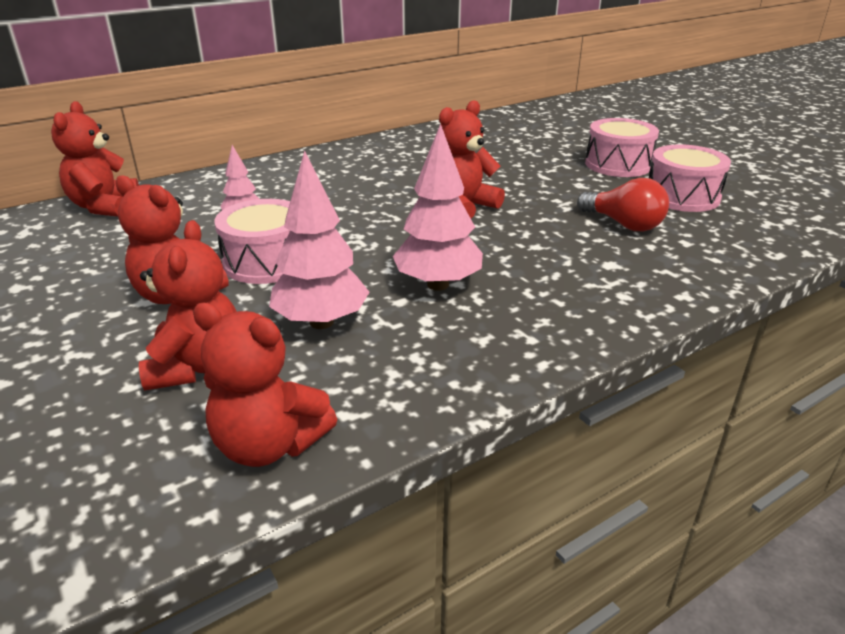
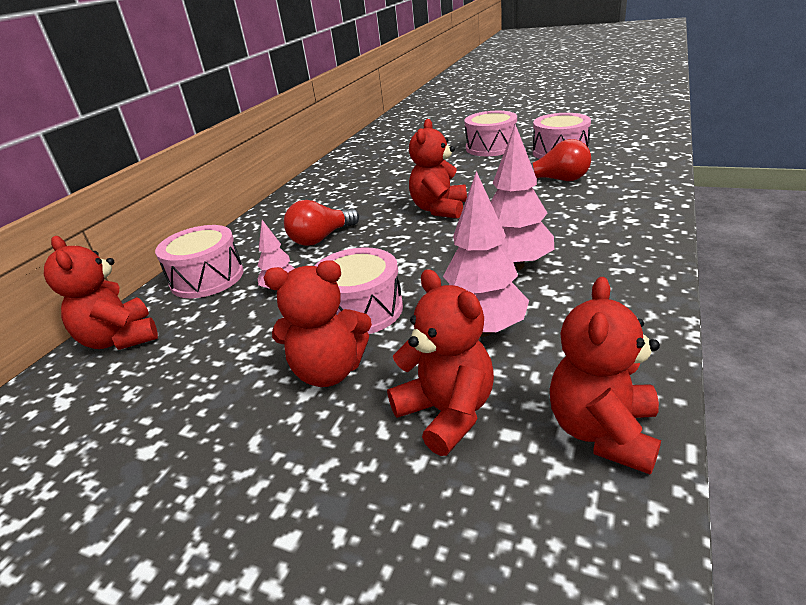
camera: 30 degrees left, 0 degrees up
(212, 187) = (207, 278): none -> pink drum
(269, 445) = (603, 432): red teddy bear -> red teddy bear turned 120 degrees clockwise
(332, 190) = (321, 238): none -> red light bulb

